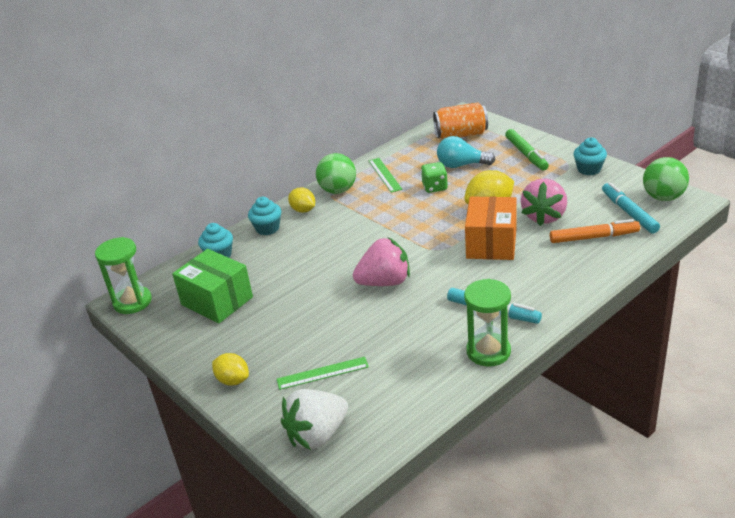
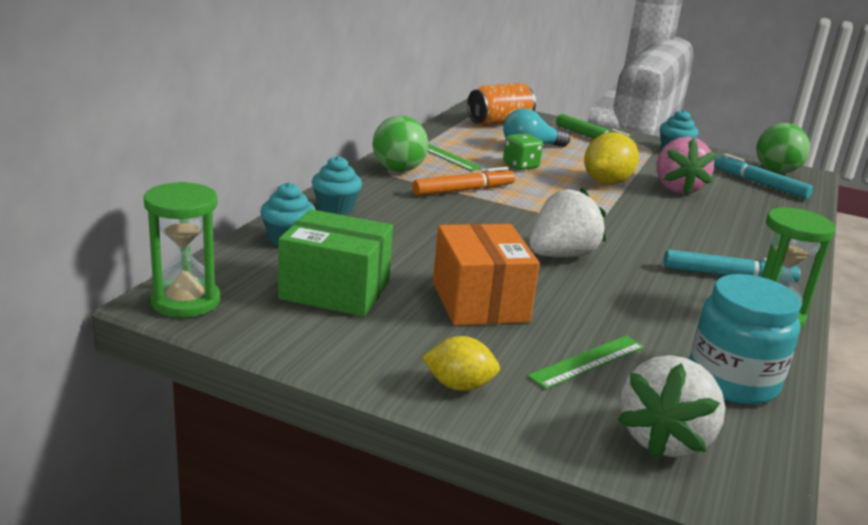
camera: 30 degrees left, 10 degrees down
(303, 210) = (370, 189): yellow lemon -> none
(385, 282) = (561, 255): pink strawberry -> white strawberry
(401, 401) = (732, 381): none -> turquoise jar
(491, 243) = (648, 213): orange box -> orange box (479, 301)
(594, 237) = (751, 204): orange marker -> orange marker (464, 190)

